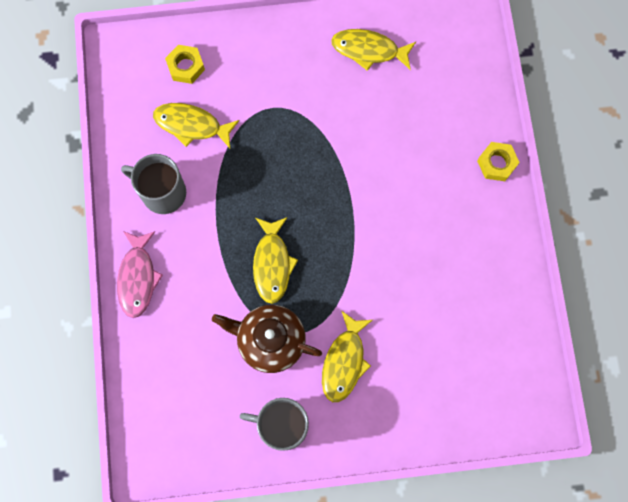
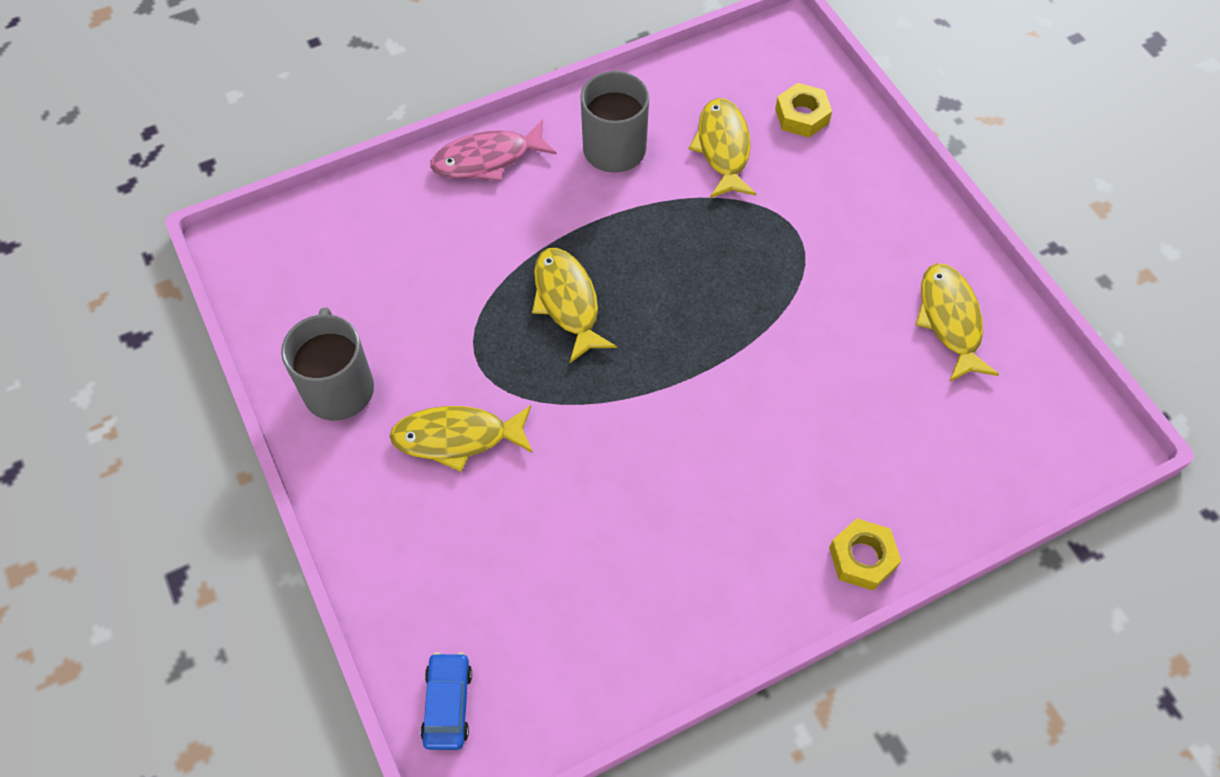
camera: 70 degrees right, 15 degrees down
(270, 340) = (456, 334): brown teapot -> none
(272, 264) = (567, 302): yellow fish -> yellow fish turned 90 degrees clockwise
(508, 416) = (448, 704): none -> blue car

